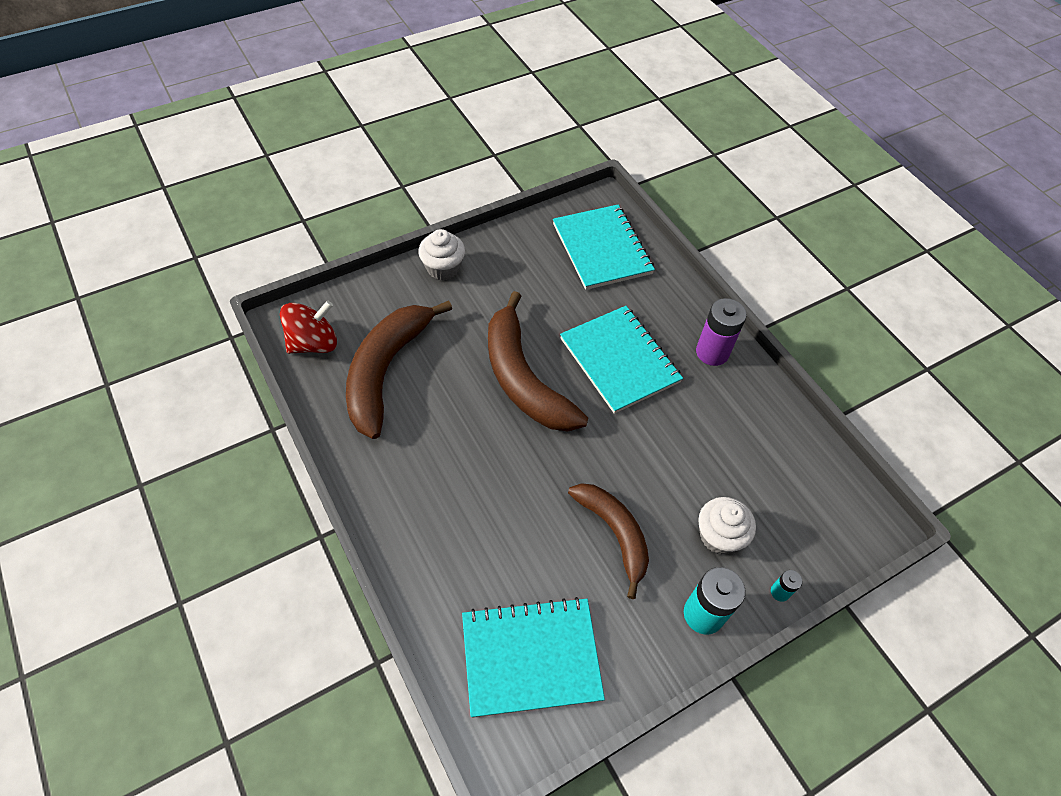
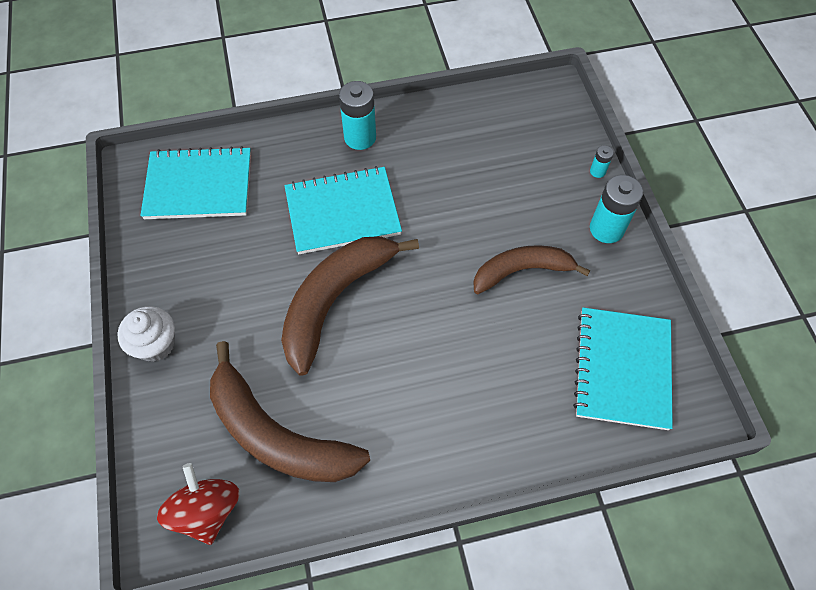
camera: 70 degrees left, 5 degrees up
(523, 379) = (335, 300): brown banana -> brown banana turned 135 degrees clockwise
(712, 352) = (360, 137): purple battery -> turquoise battery
(719, 536) = (541, 195): white cupcake -> none

